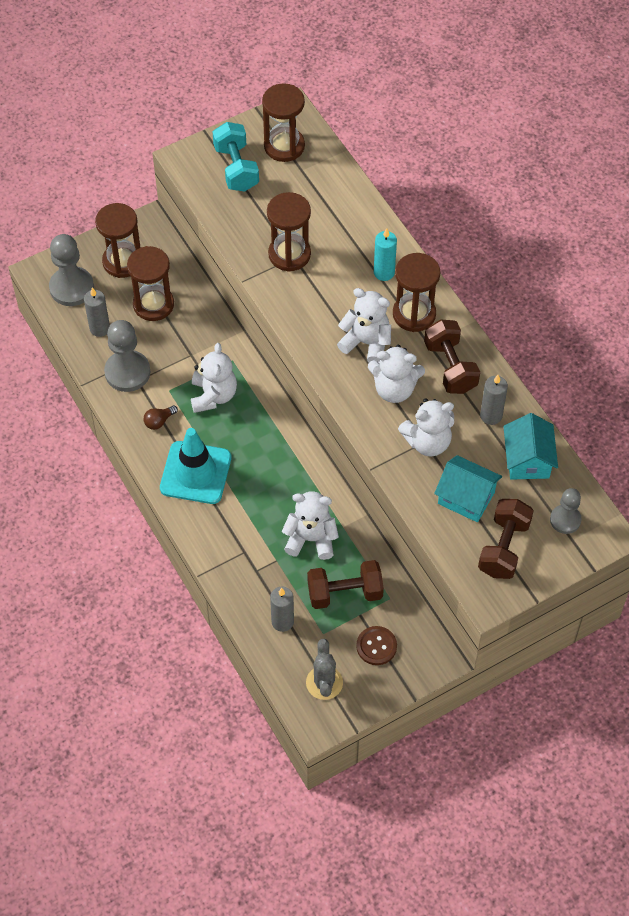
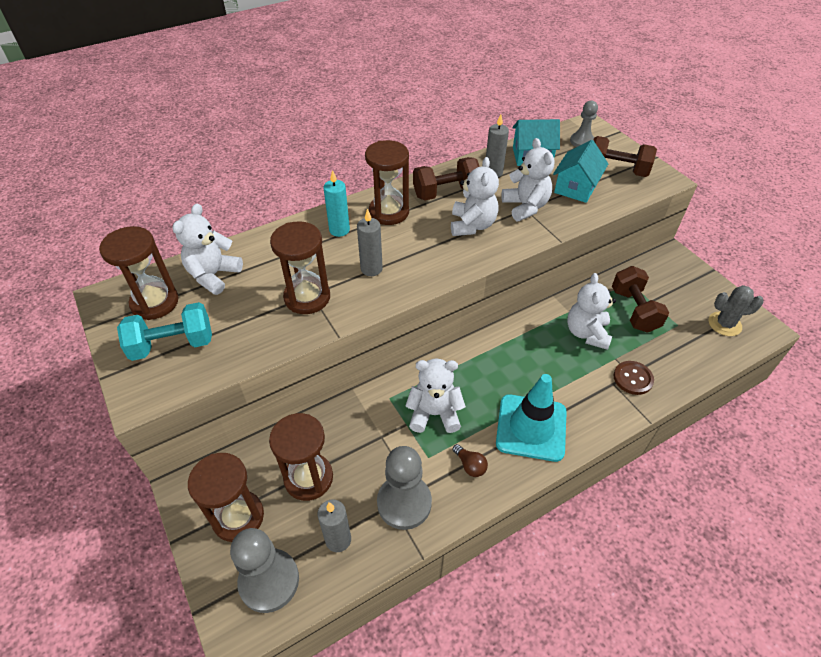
camera: 90 degrees left, 10 degrees down
(282, 621) = (677, 353): grey candle -> grey candle (371, 269)
(366, 343) = (421, 242): white teddy bear -> white teddy bear (213, 275)
(376, 646) = (677, 291): brown button -> brown button (633, 378)

